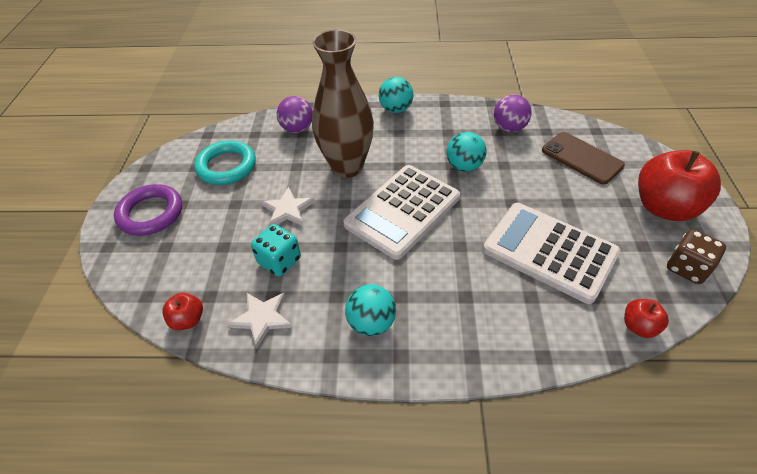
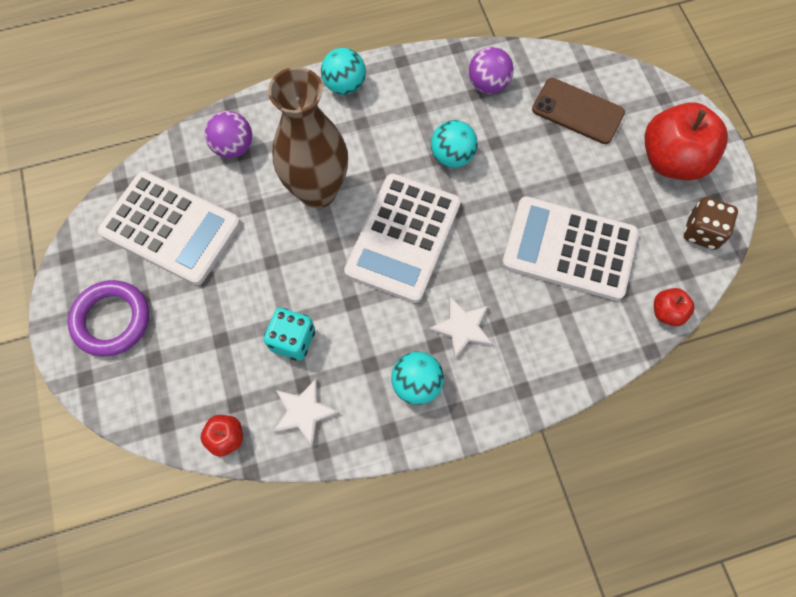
camera: 20 degrees left, 20 degrees up
(226, 166) = (170, 228): turquoise ring -> white calculator
(287, 210) = (273, 271): white star -> white star (462, 328)

